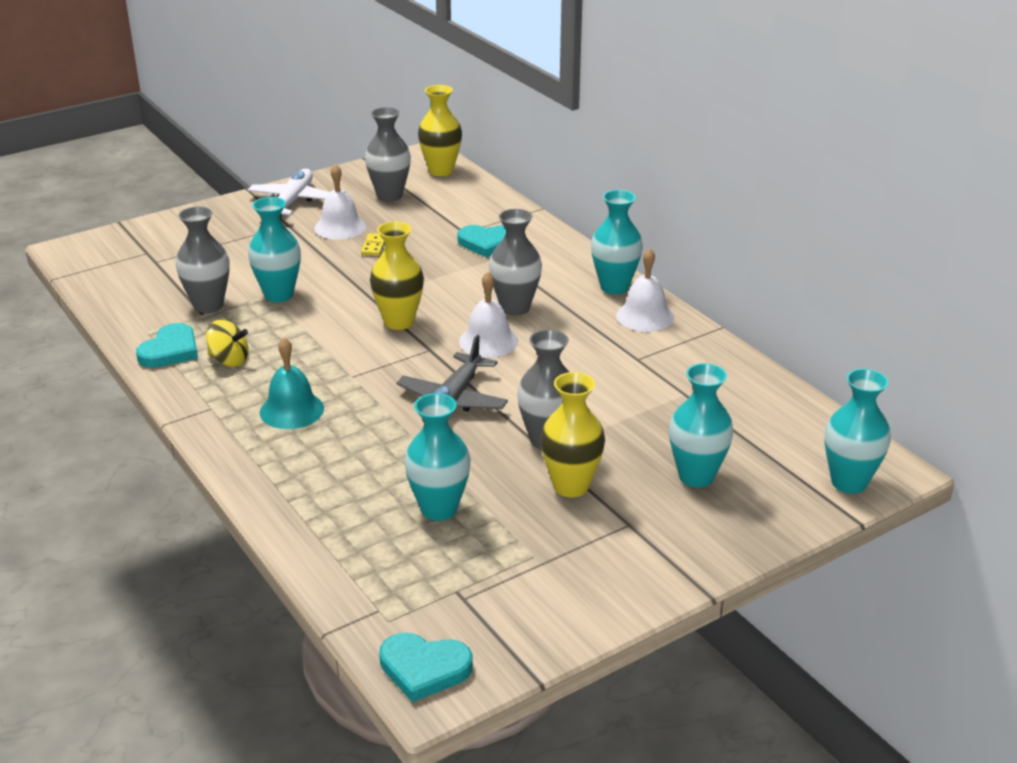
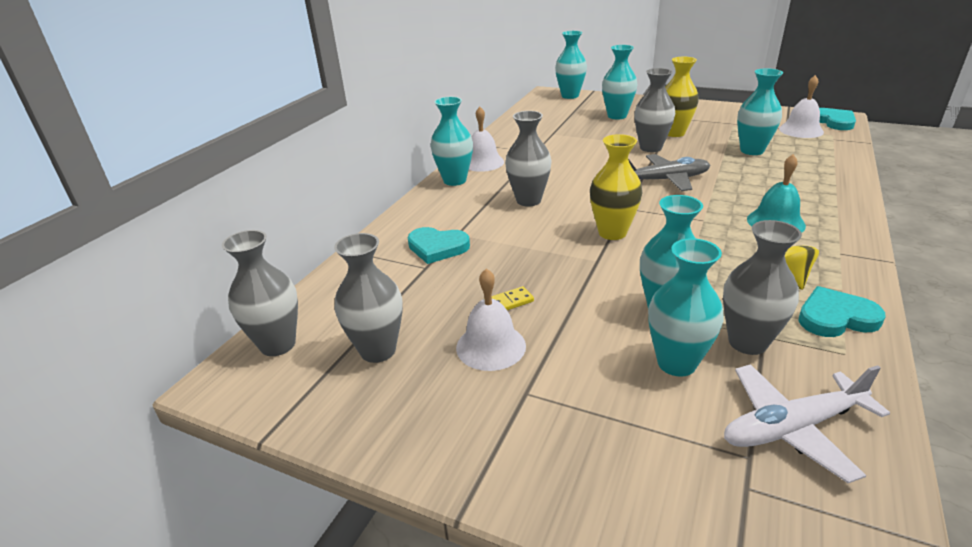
camera: 120 degrees left, 0 degrees up
(234, 274) = (676, 363): none -> turquoise vase
(292, 202) = (463, 428): white plane -> white plane (793, 427)
(441, 171) = (278, 344): yellow vase -> grey vase
(487, 243) = (437, 247): turquoise heart -> turquoise heart turned 135 degrees clockwise
(488, 341) = (584, 194): white bell -> white bell (801, 130)

